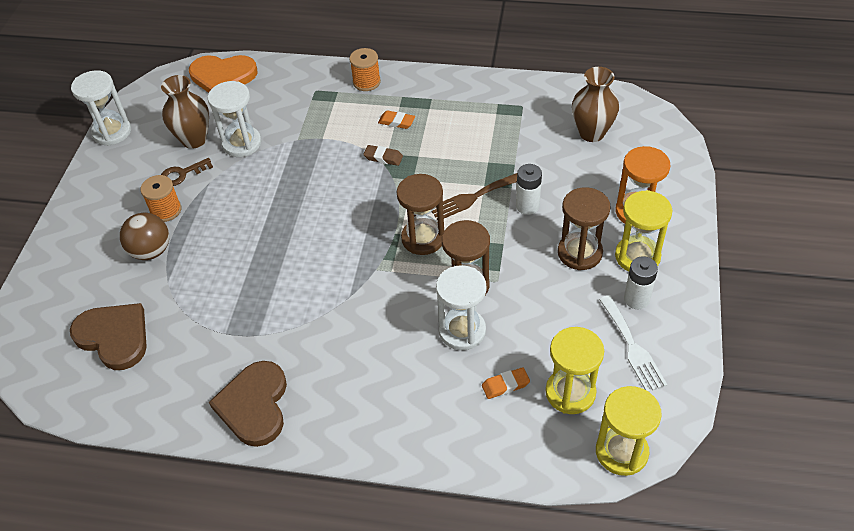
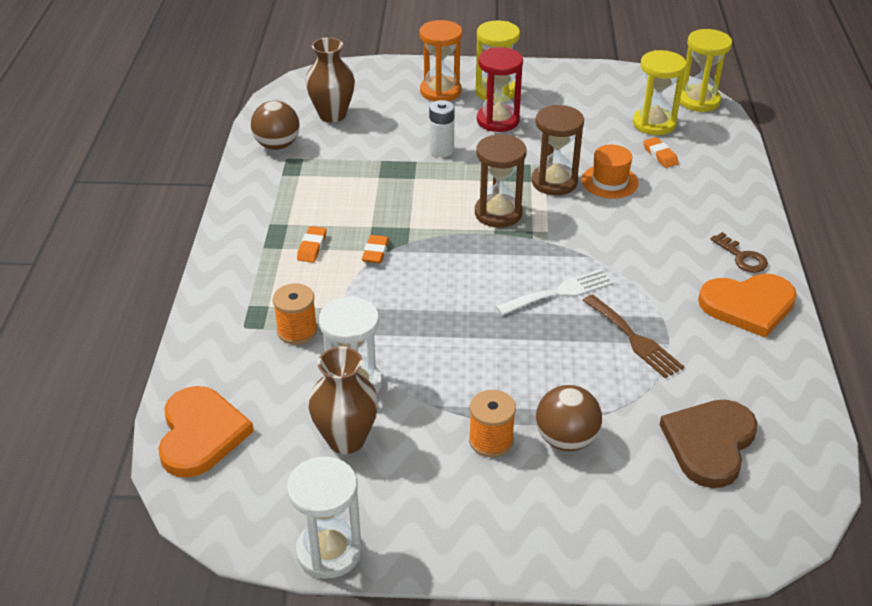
camera: 100 degrees left, 10 degrees down
(182, 174) = (419, 438): brown key -> brown key (742, 257)
(254, 405) = (748, 306): brown heart -> orange heart
(366, 82) = (232, 280): orange spool -> orange spool (297, 331)
(383, 157) = (375, 252): brown eraser -> orange eraser
(462, 331) = (609, 181): white hourglass -> orange hat
(472, 198) = (434, 184): brown fork -> brown fork (634, 339)
(542, 99) = (277, 145): none -> brown ball
(579, 253) = (498, 120): brown hourglass -> red hourglass
(632, 347) = (596, 95): white fork -> white fork (559, 292)
(636, 299) = (544, 93): white battery -> none

